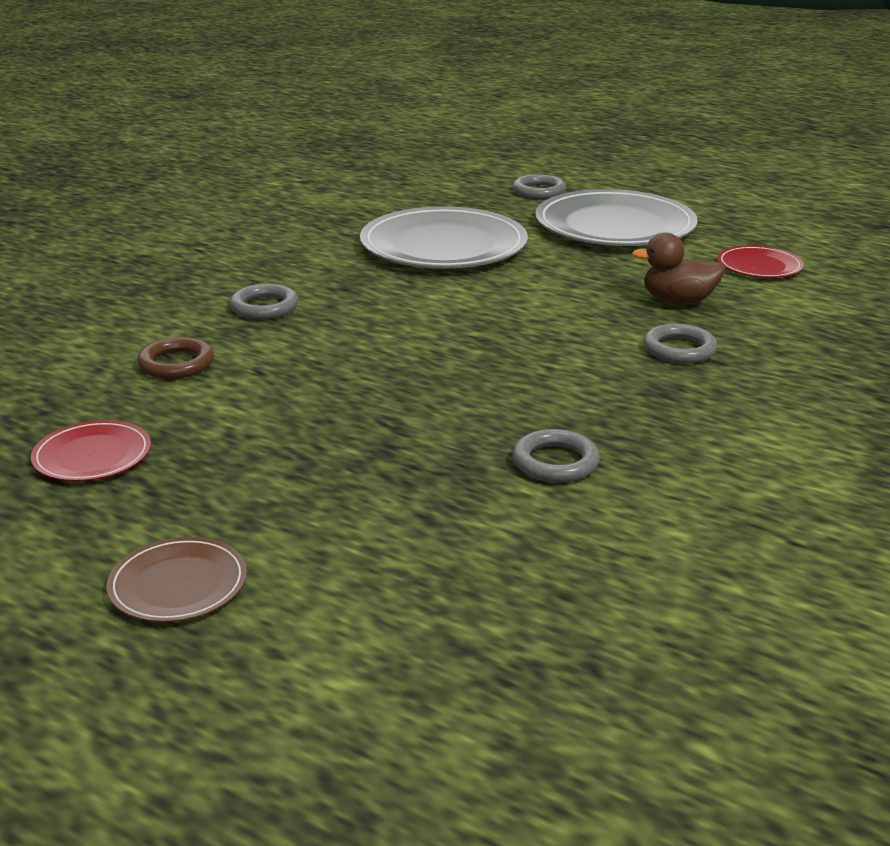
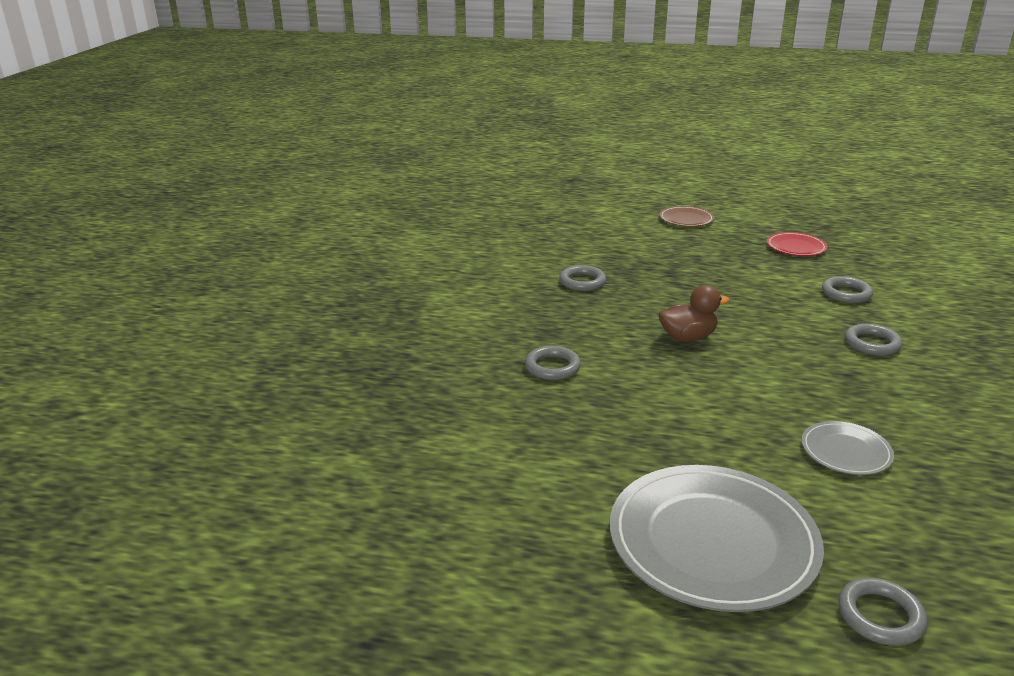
camera: 160 degrees right, 0 degrees up
(176, 364) = (846, 293): brown ring -> grey ring
(443, 245) = (846, 451): grey plate -> grey plate, size x0.48
(678, 301) = (576, 419): brown duck -> brown duck (687, 337)
(759, 266) = (519, 494): red plate -> none

